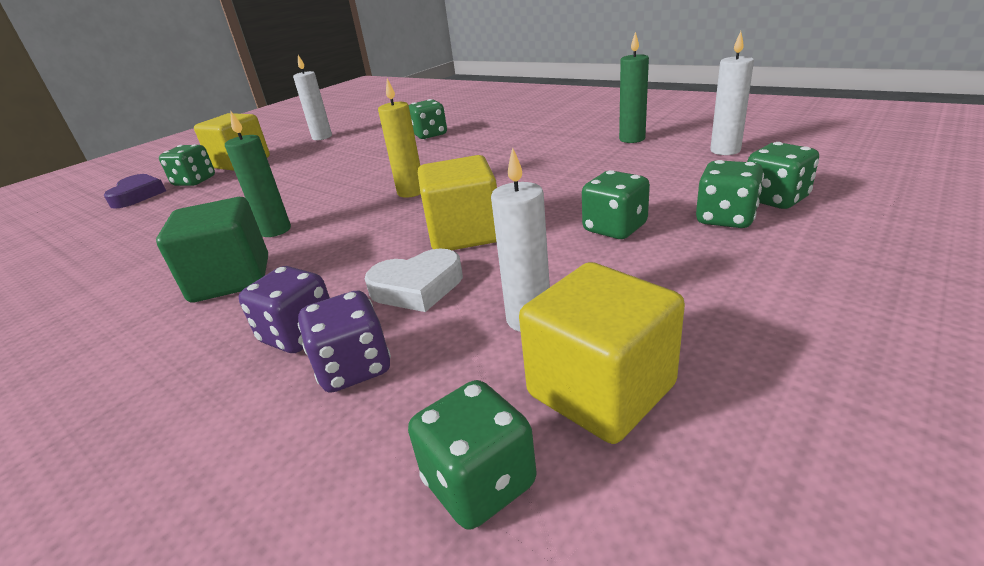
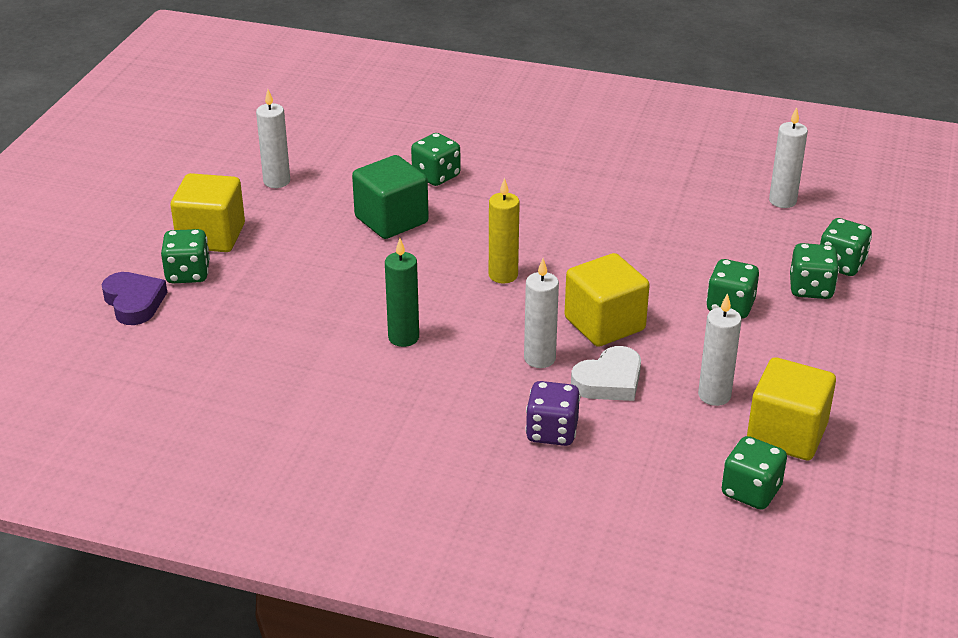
camera: 25 degrees left, 5 degrees up
(231, 279) = (427, 395): green cube -> green cube (391, 220)
(354, 368) = (620, 448): purple dice -> none
(370, 258) = (539, 359): none -> white candle
(632, 139) = (685, 183): green candle -> none

